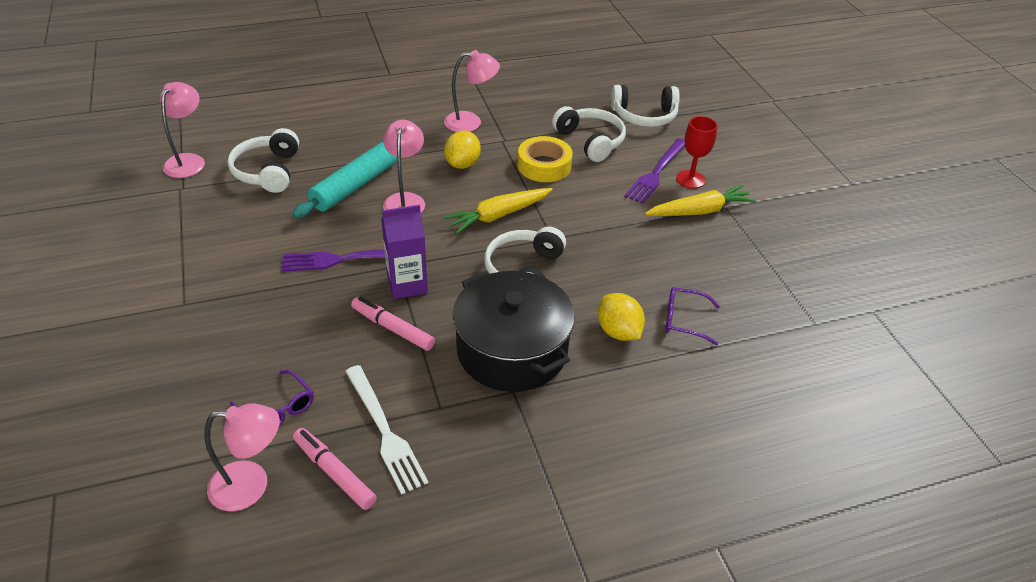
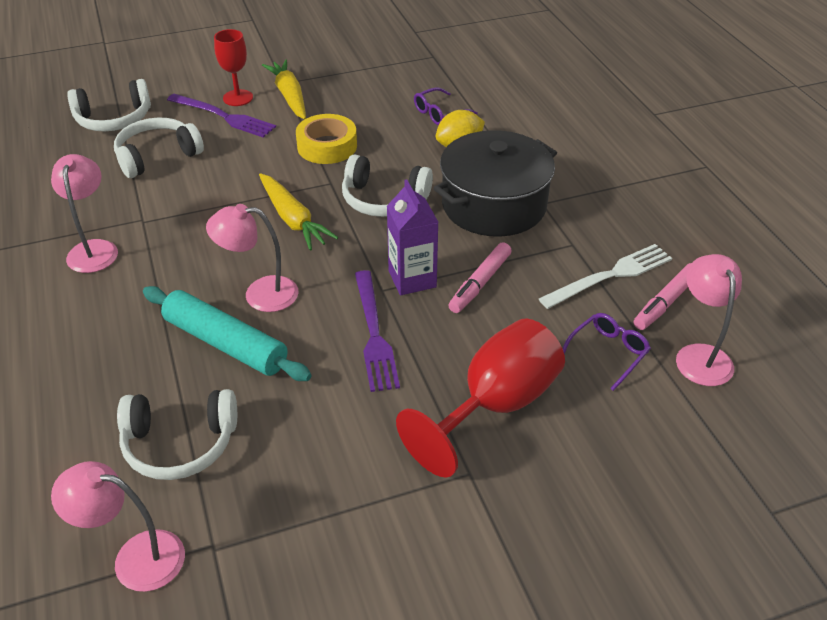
camera: 90 degrees left, 0 degrees up
(243, 325) = (495, 405): none -> red goblet
(462, 164) = (189, 251): yellow lemon -> none
(544, 166) = (201, 189): yellow tape -> yellow tape (327, 146)
(644, 116) = (114, 119): white headphones -> white headphones turned 75 degrees clockwise
(684, 320) = (439, 113): purple glasses -> purple glasses turned 45 degrees clockwise

